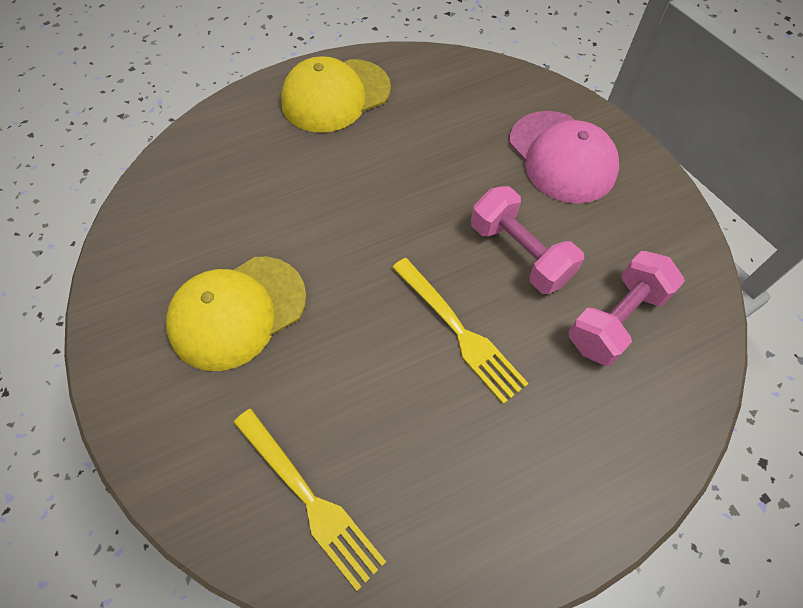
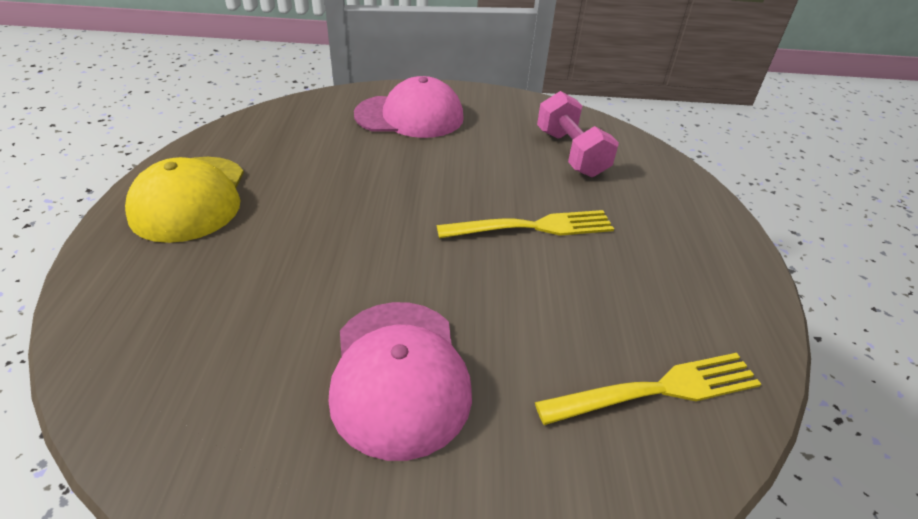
camera: 65 degrees left, 20 degrees down
(237, 312) = (399, 375): yellow cap -> pink cap
(520, 253) = (481, 169): pink dumbbell -> none

